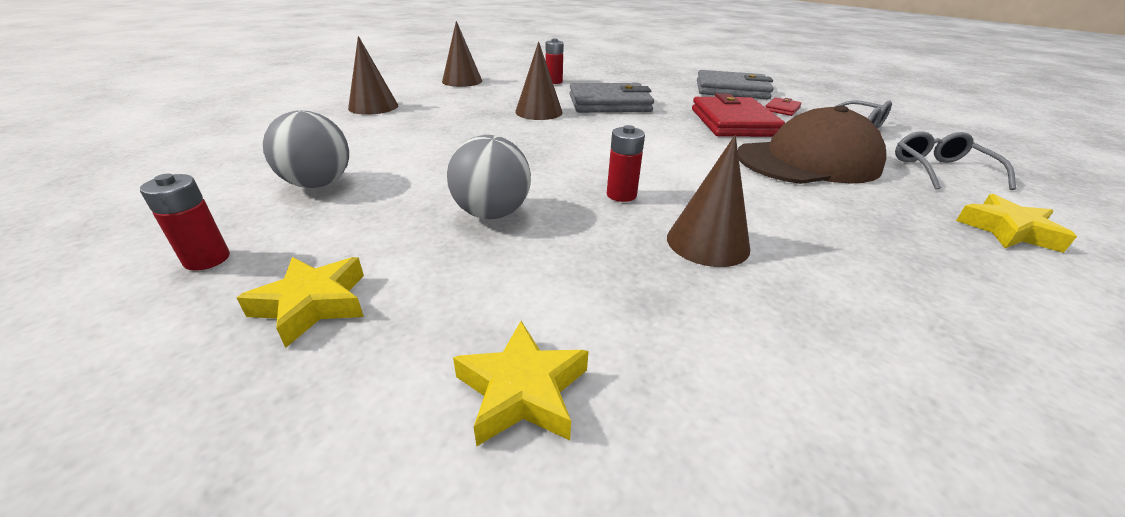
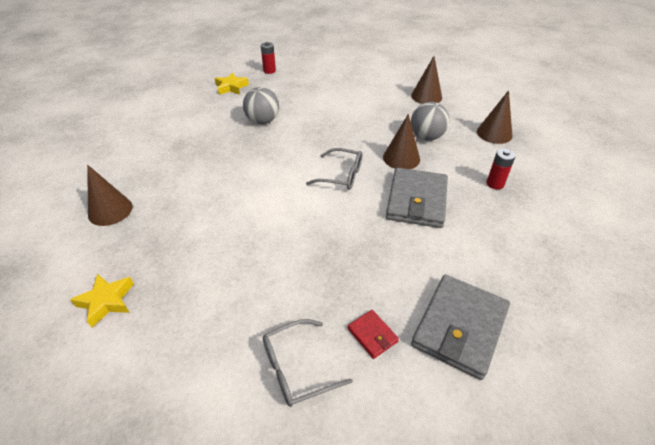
camera: 110 degrees right, 10 degrees up
(318, 184) = (316, 85): grey ball -> grey ball (426, 137)
(522, 391) = (168, 115): yellow star -> none
(621, 195) = (255, 160): red battery -> none
(707, 243) = (197, 171): brown cone -> brown cone (110, 210)
(733, 122) = (343, 264): red wallet -> none
(808, 161) = (246, 265): brown cap -> none
(940, 170) = (180, 349): grey glasses -> grey glasses (341, 175)

